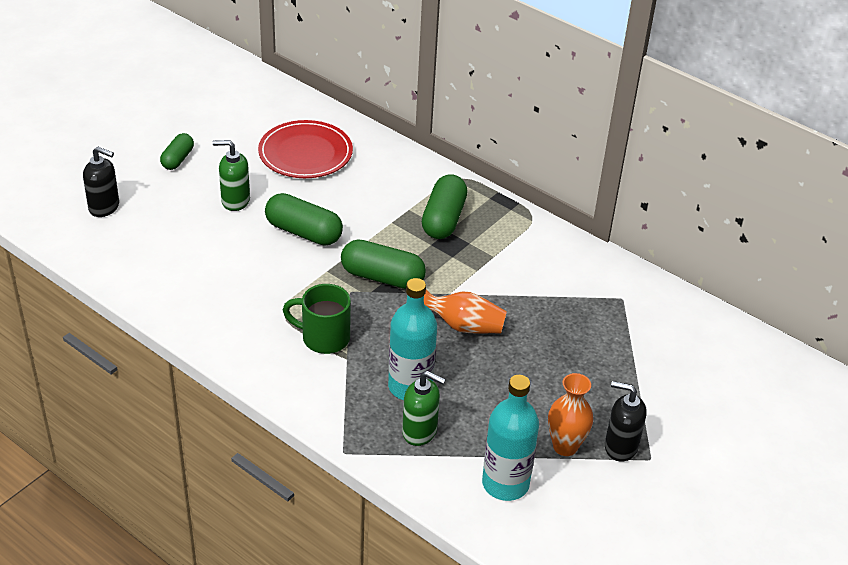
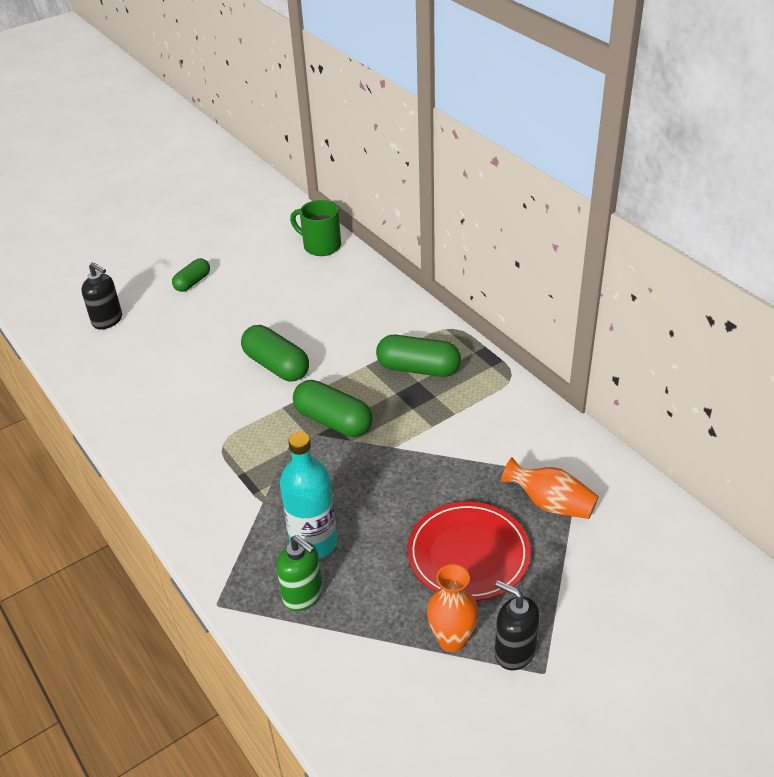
camera: 20 degrees right, 0 degrees up
(235, 201) = (226, 327): green soap dispenser -> none
(305, 153) = (311, 288): red plate -> red plate (468, 554)
(324, 338) = (249, 477): green mug -> green mug (321, 246)
(443, 219) = (418, 368): green capsule -> green capsule turned 75 degrees clockwise
(463, 326) = (395, 484): orange vase -> orange vase (551, 504)
(505, 483) = (370, 672): turquoise bottle -> none

